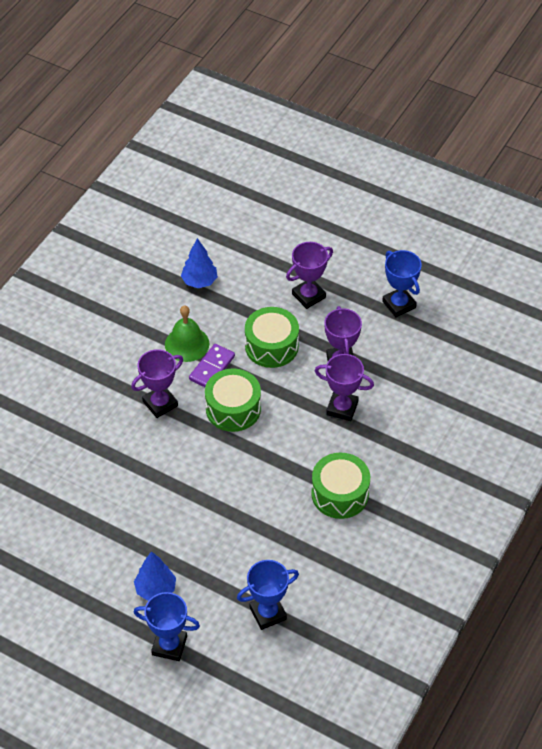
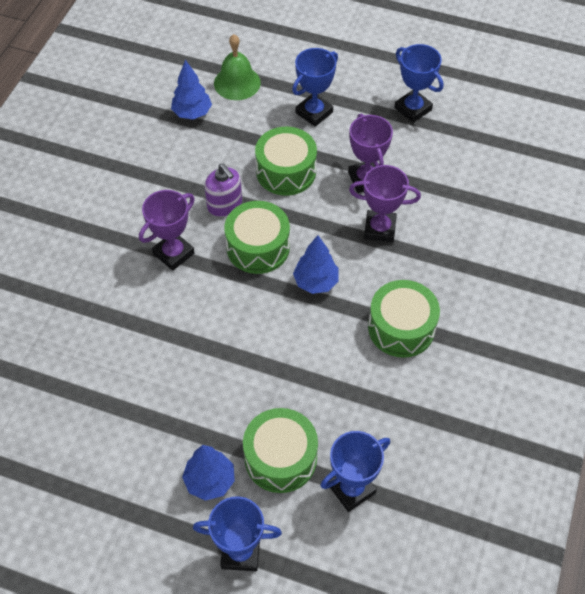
camera: 10 degrees left, 5 degrees up
(187, 344) = (191, 182): green bell -> green bell (237, 83)
(212, 368) = (225, 205): purple domino -> purple soap dispenser
(216, 581) = (280, 458): none -> green drum
(276, 445) = (315, 282): none -> blue tree
(308, 296) = (314, 112): purple trophy -> blue trophy

